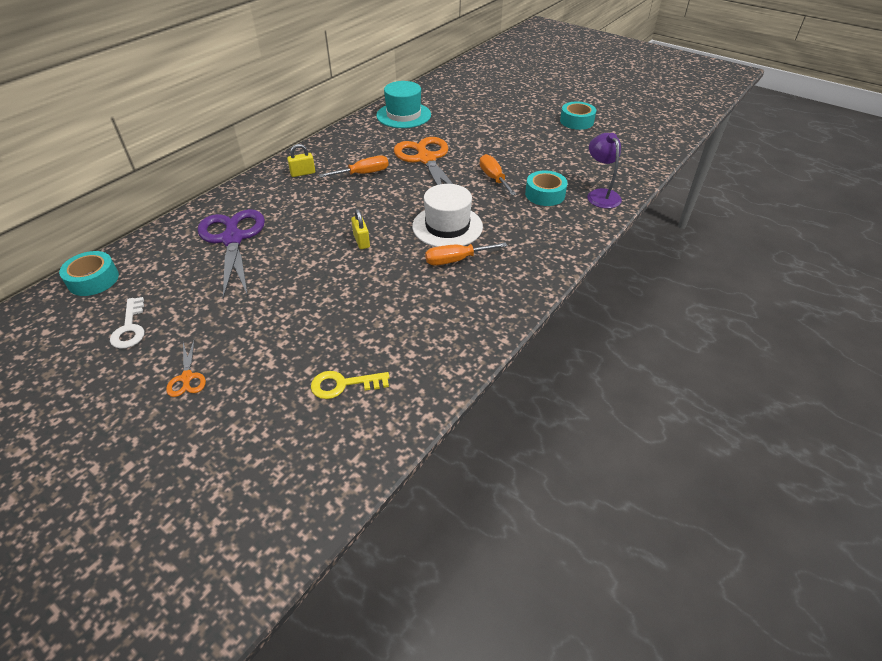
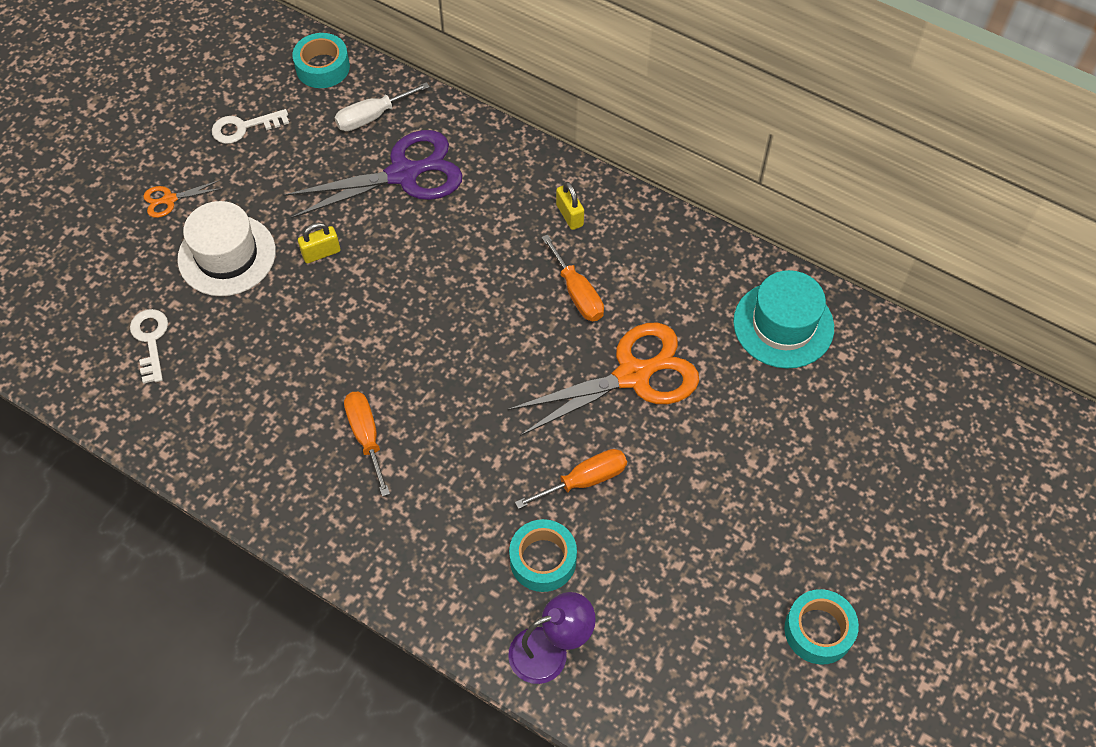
camera: 85 degrees right, 15 degrees up
(166, 253) = (372, 117): none -> white screwdriver
(343, 385) = (150, 340): yellow key -> white key
(361, 241) = (405, 317): yellow padlock -> yellow padlock (321, 253)
(447, 226) = (445, 420): white hat -> white hat (227, 255)

